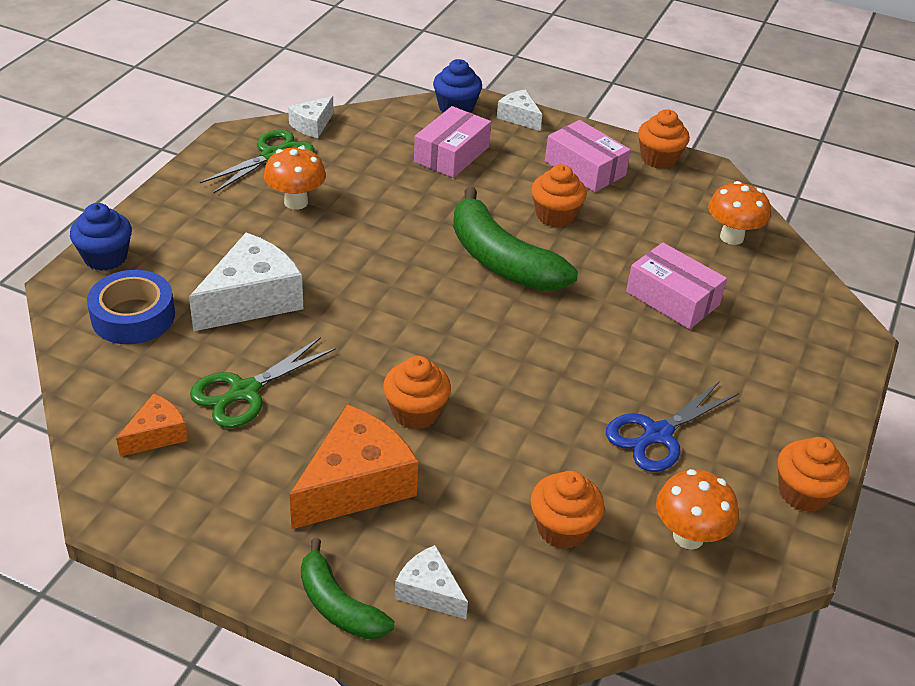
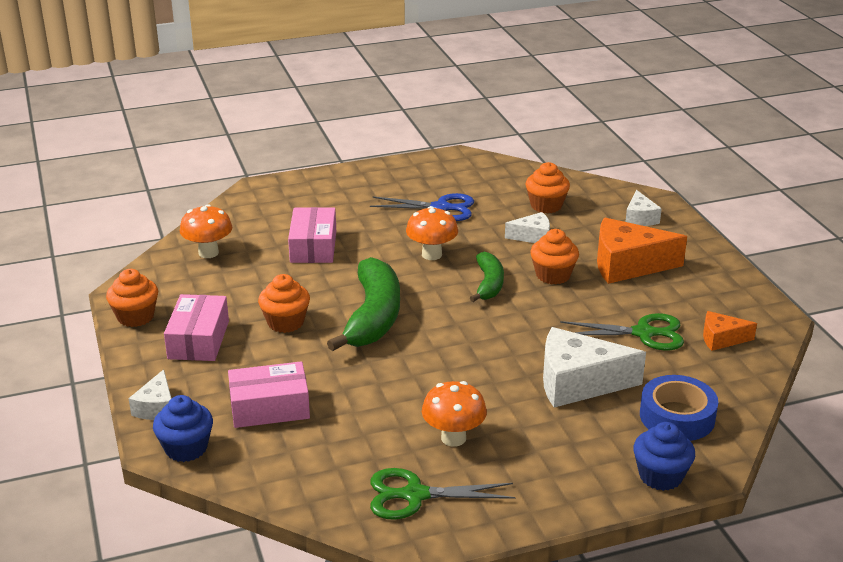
camera: 130 degrees left, 10 degrees down
(312, 125) = (335, 508): white cheese -> white cheese (532, 236)
(338, 605) = (689, 233): green banana -> green banana (489, 284)
(688, 536) = (493, 178): orange mushroom -> orange mushroom (431, 254)
(803, 493) = (415, 164): orange cupcake -> none

